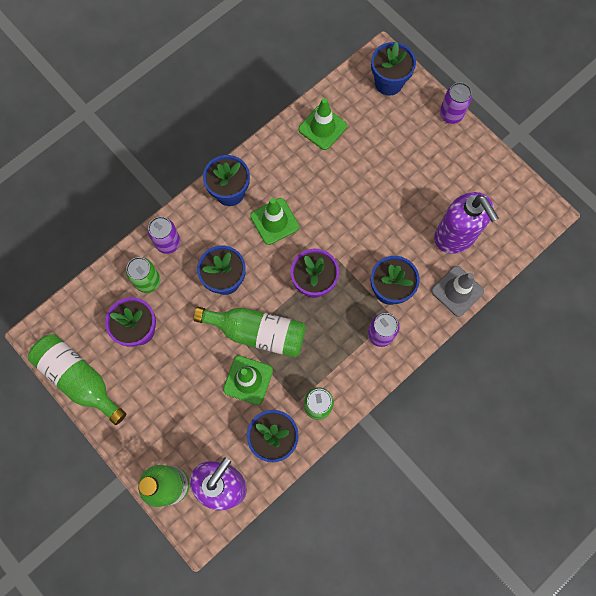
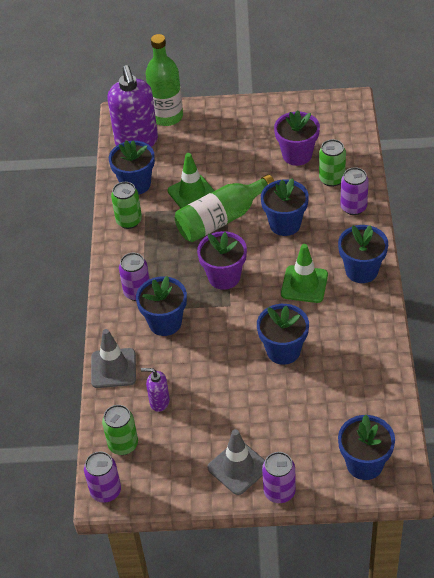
camera: 135 degrees right, 25 degrees down
(79, 379) = (293, 107): green bottle -> none
(322, 127) = (364, 376): green traffic cone -> none
(345, 191) = (283, 350): none -> blue flower pot
(455, 237) = (159, 402): purple soap dispenser -> purple soap dispenser, size x0.47
(456, 150) = (238, 467): none -> grey traffic cone
(505, 232) = (123, 444): none -> green can
(544, 213) = (106, 491): none -> purple can

